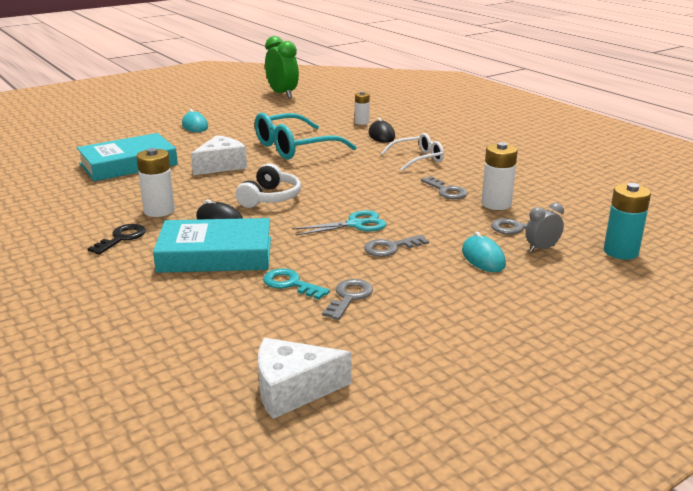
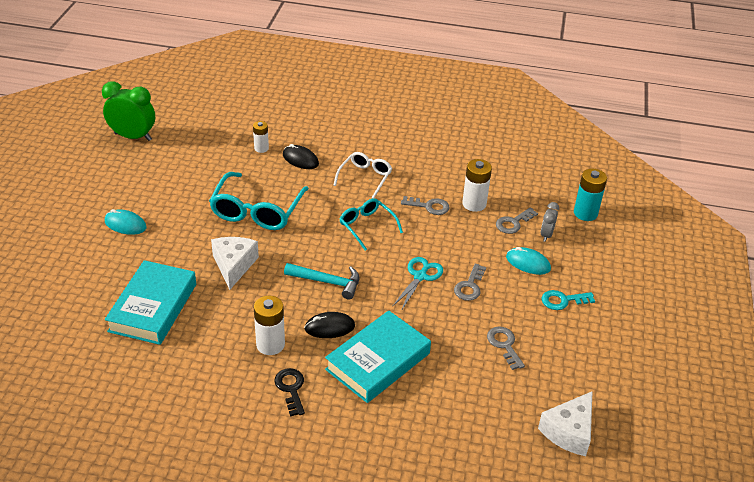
camera: 45 degrees left, 15 degrees up
(270, 198) = (327, 282): white headphones -> turquoise hammer
(290, 284) = (459, 356): turquoise key -> turquoise key (563, 300)
(365, 182) = (367, 226): none -> turquoise glasses

